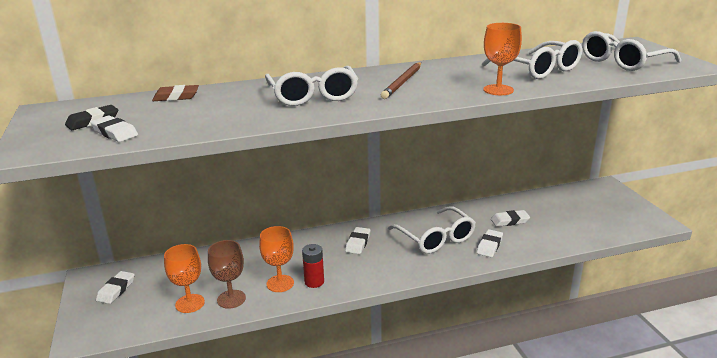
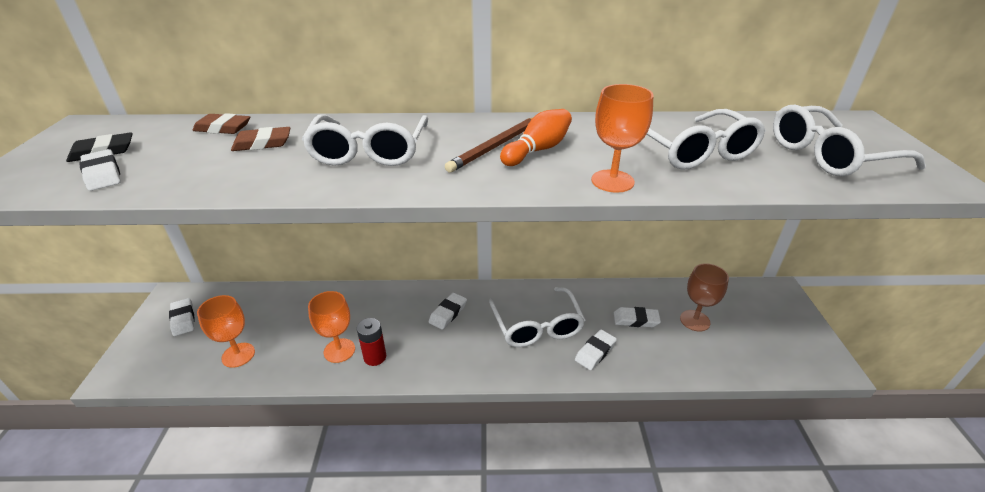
camera: 15 degrees right, 10 degrees up
(116, 290) = (183, 319): white eraser -> white eraser turned 60 degrees counterclockwise
(222, 101) = (262, 143): none -> brown eraser
(231, 299) = (280, 359): brown goblet -> brown goblet (694, 320)
(434, 81) = (538, 150): none -> orange bowling pin

